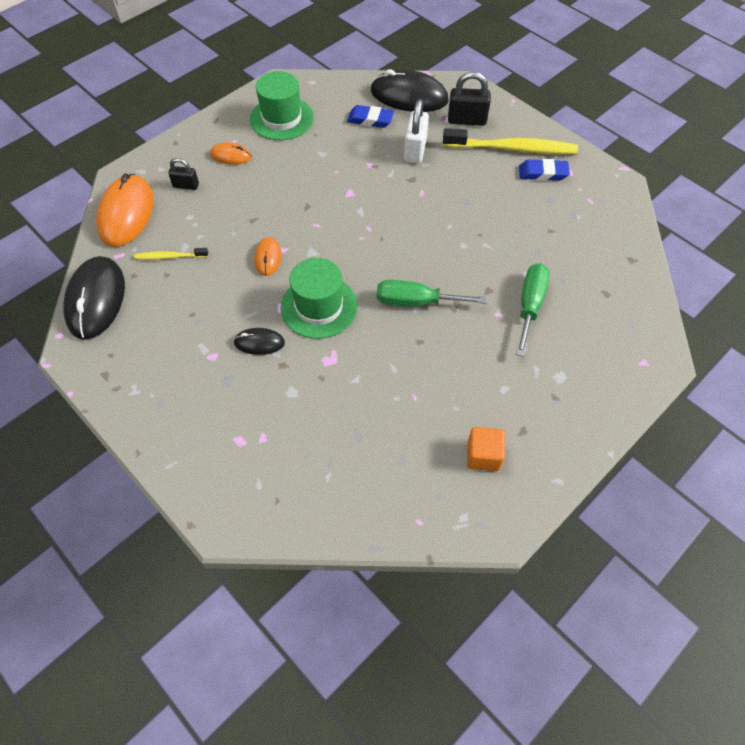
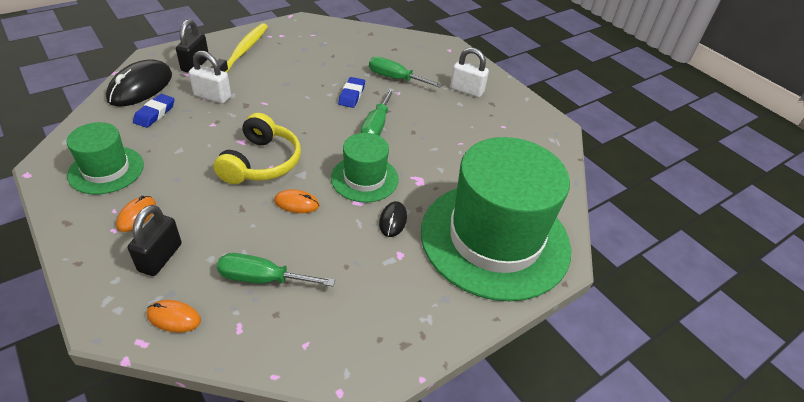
camera: 85 degrees left, 15 degrees down
(96, 299) = (299, 352): black mouse -> none
(126, 213) = (174, 317): orange mouse -> orange mouse, size x0.50
(170, 256) = (262, 279): yellow toothbrush -> green screwdriver
(186, 185) = (160, 257): black padlock -> black padlock, size x1.65
(248, 446) = (495, 239): none -> green hat
(320, 216) = (261, 162): none -> yellow headphones
(483, 455) = (509, 122): orange cube -> none
(541, 395) = (467, 90): none -> white padlock
(543, 173) = (276, 46): blue eraser -> blue eraser (351, 95)

